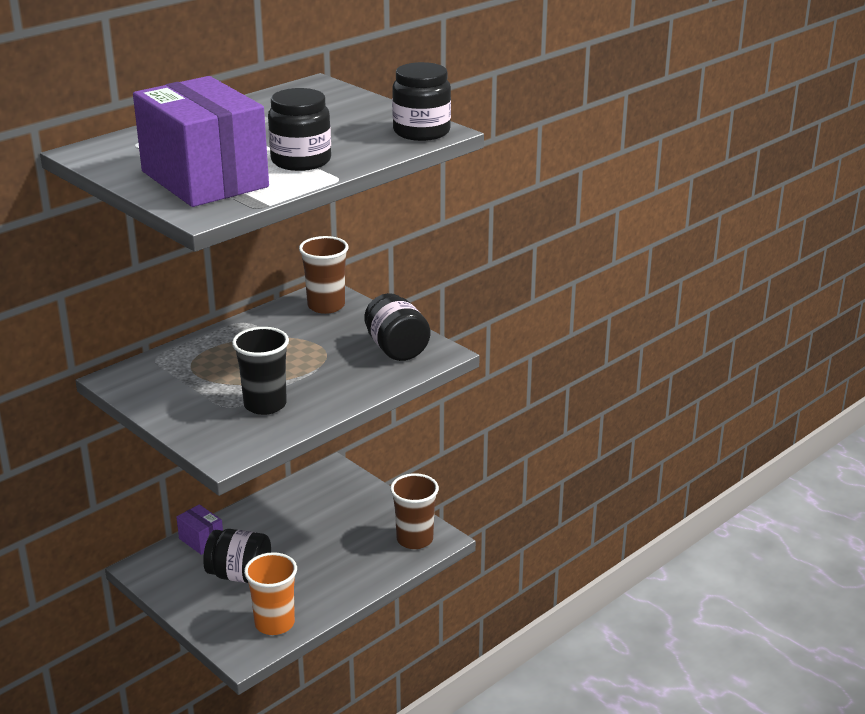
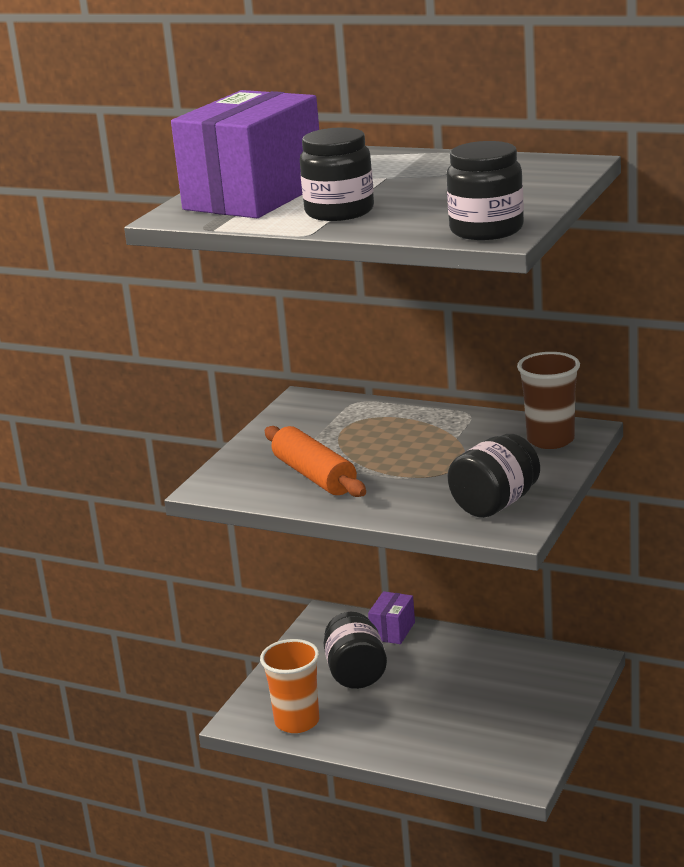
camera: 70 degrees right, 5 degrees down
(265, 405) = (314, 476): black cup -> orange rolling pin
(414, 539) = (506, 762): brown cup -> none

